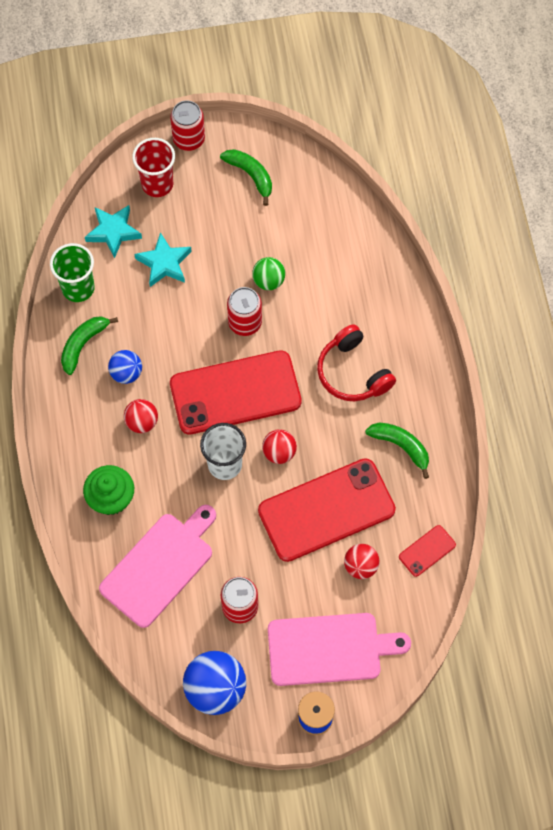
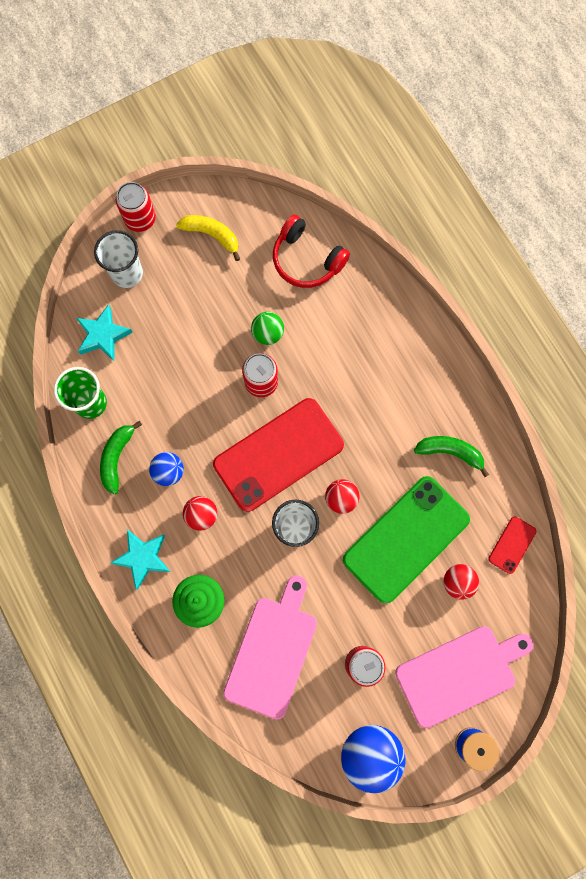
camera: 20 degrees left, 10 degrees up
(157, 184) = (127, 273): red cup -> white cup
(164, 263) = (163, 350): turquoise star -> turquoise star (143, 558)
(251, 175) = (212, 235): green banana -> yellow banana
(326, 510) = (406, 539): red phone -> green phone
(352, 372) = (379, 396): red headphones -> red headphones (306, 260)

